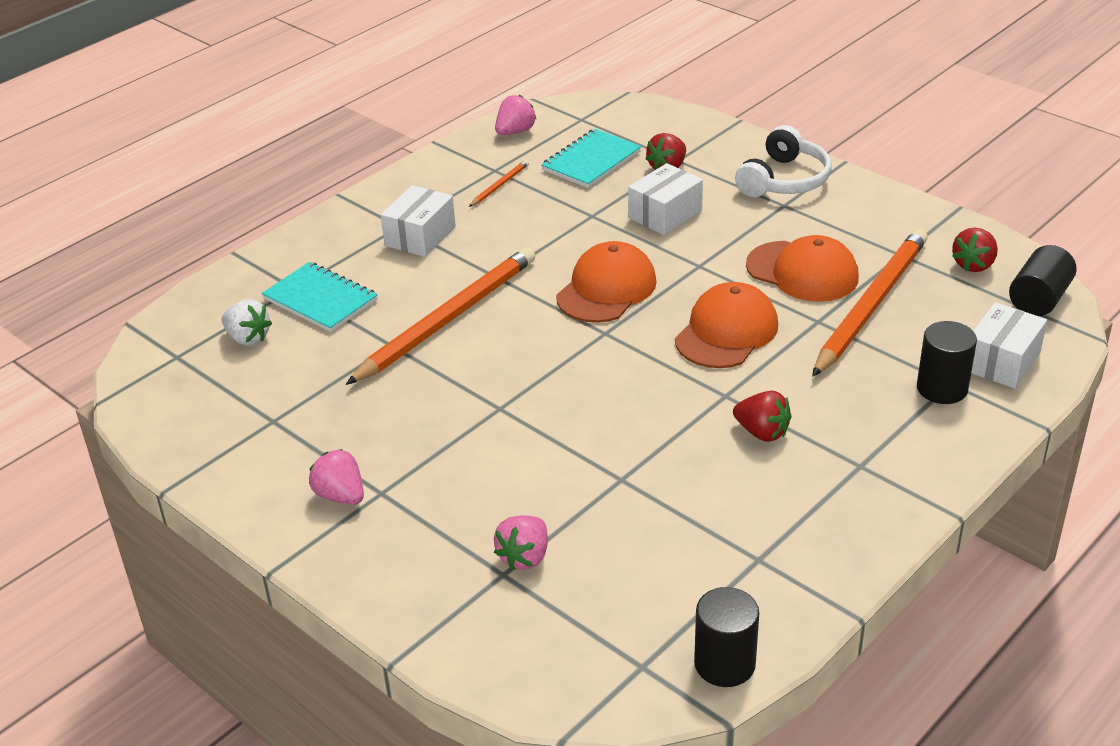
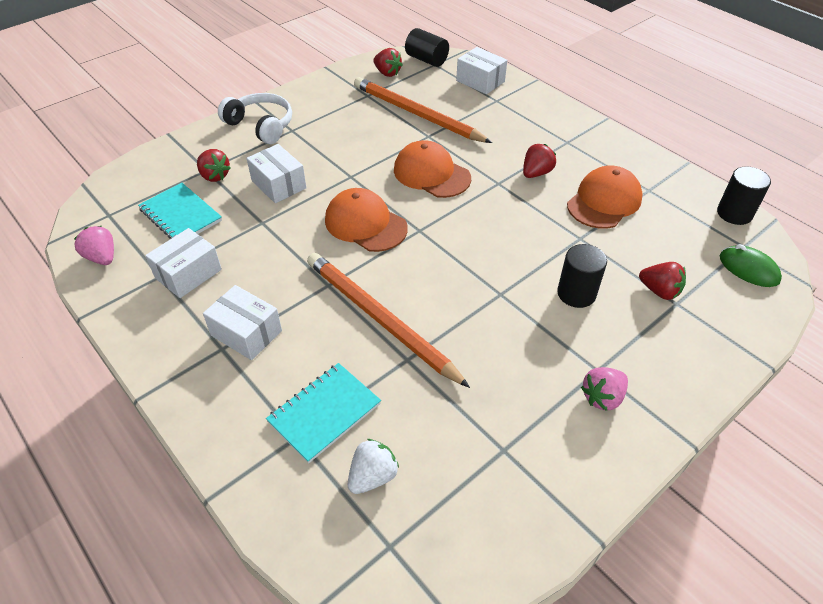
camera: 85 degrees left, 10 degrees up
(500, 185) = (188, 274): orange pencil -> white box
(524, 557) = (659, 291): pink strawberry -> red strawberry
(588, 664) = (748, 269): none -> green mouse
(802, 272) = (373, 134): orange cap -> orange cap (604, 201)
(942, 388) = (501, 104): black cylinder -> black cylinder (576, 293)

